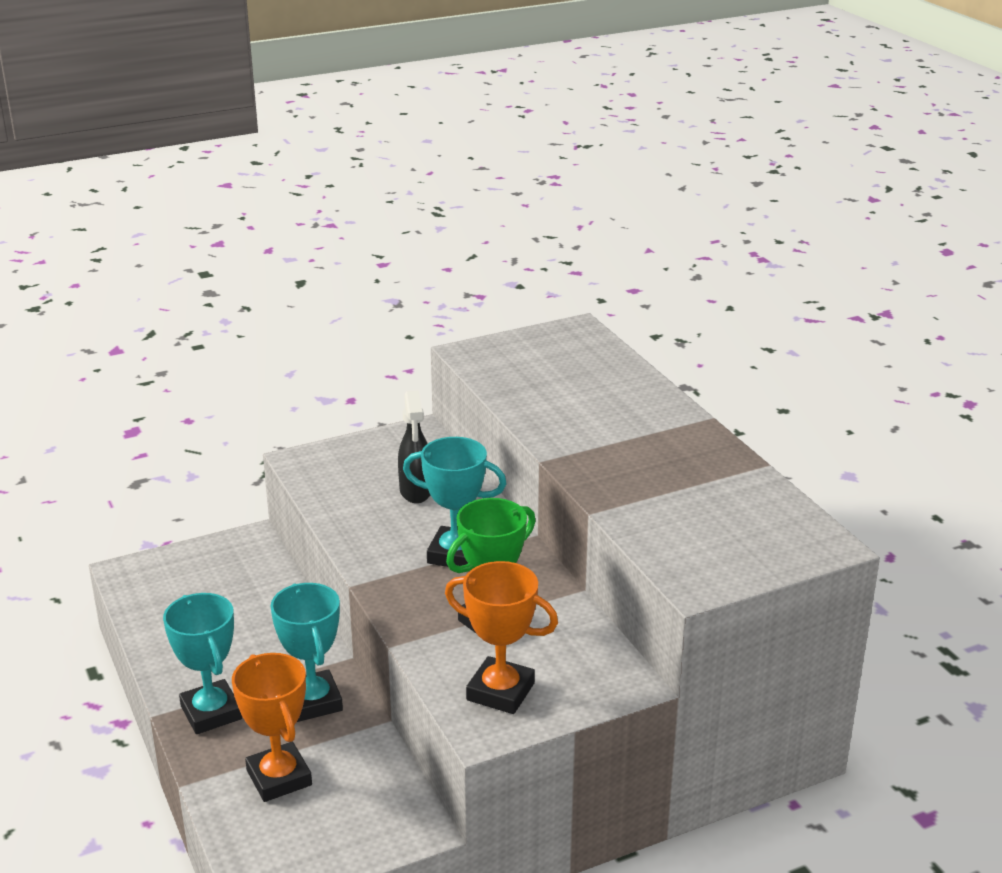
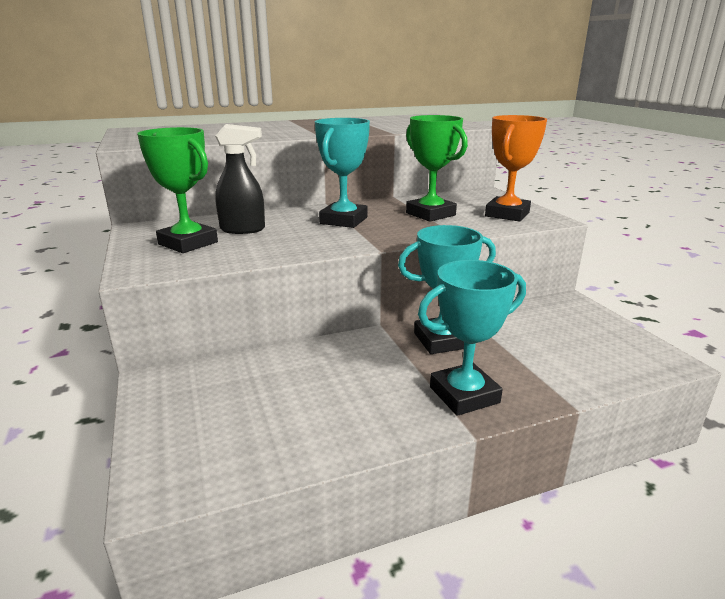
camera: 85 degrees left, 5 degrees down
(279, 778) = (544, 355): orange trophy -> none
(370, 468) = (188, 243): none -> green trophy

